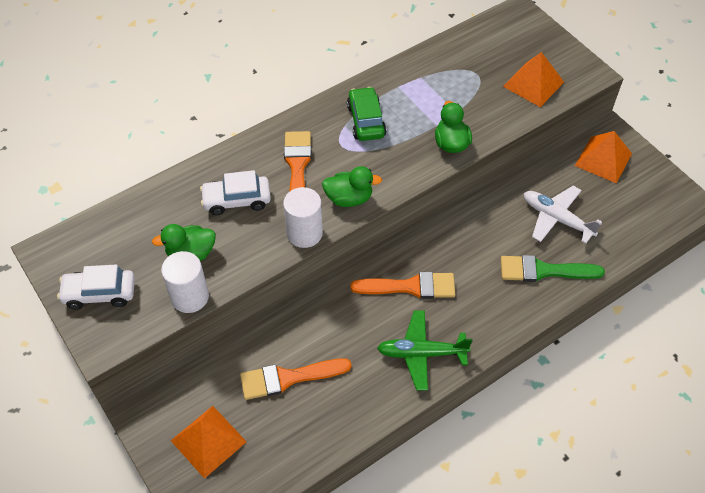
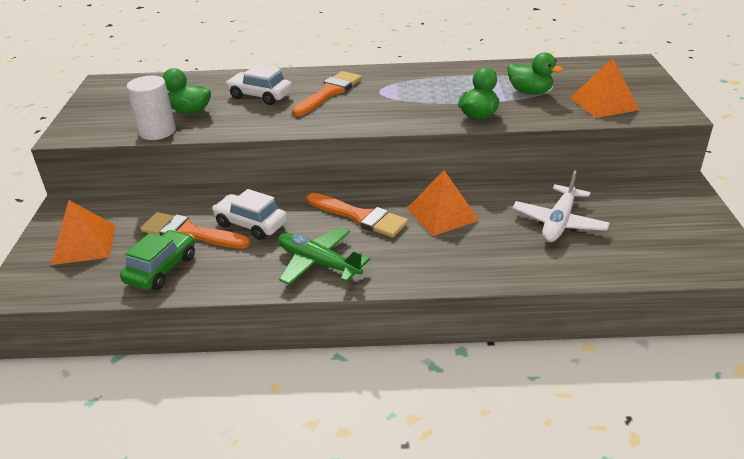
camera: 35 degrees right, 20 degrees down
(100, 293) = (104, 110): white car -> white car (251, 224)
(304, 233) = (287, 127): white cylinder -> none
(349, 198) = (348, 120): green duck -> green duck (530, 92)
(366, 121) = (417, 85): green car -> green car (161, 269)
(544, 270) = (505, 253): green brush -> none
(556, 218) = (559, 222): white plane -> white plane turned 135 degrees counterclockwise
(603, 159) = (655, 199): orange pyramid -> orange pyramid (442, 214)

